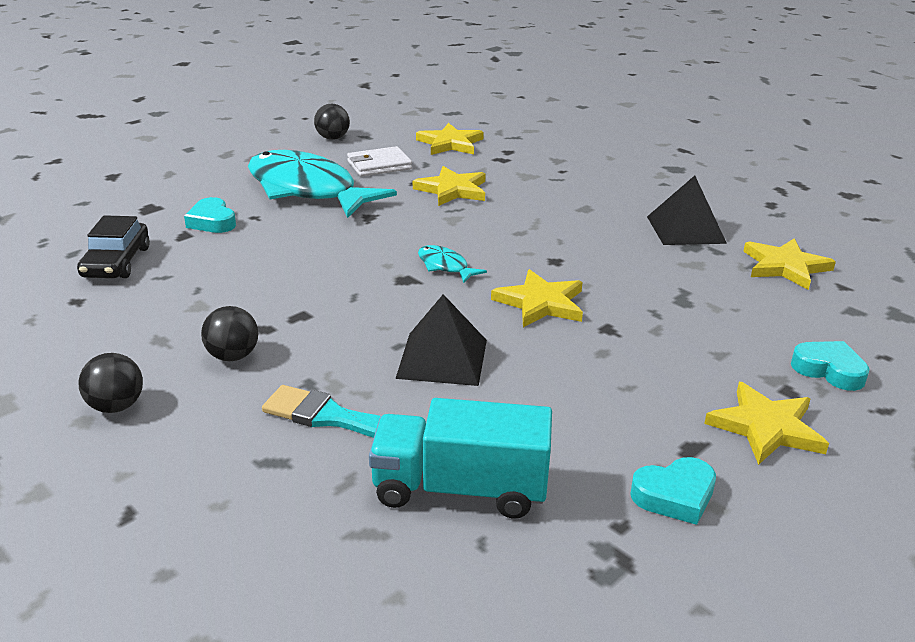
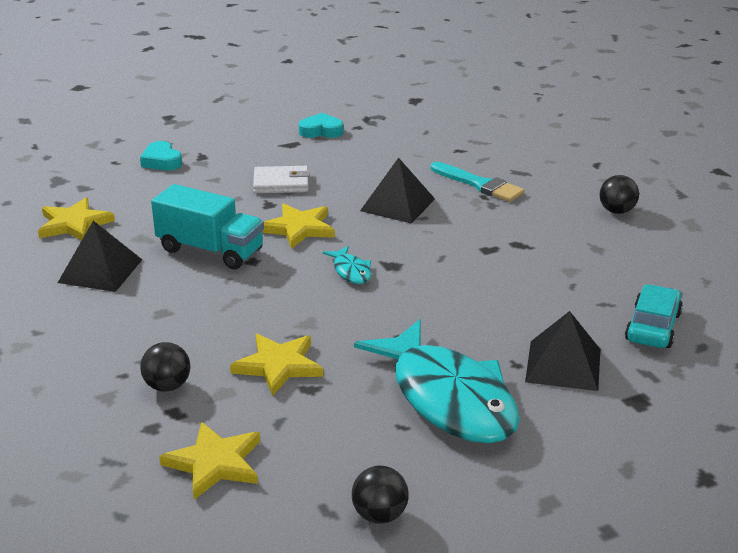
camera: 160 degrees left, 0 degrees up
(116, 262) = (653, 327): black car -> turquoise car
(212, 221) = (563, 365): turquoise heart -> black pyramid
(233, 356) = (542, 228): black ball -> black ball (167, 386)
(379, 165) = (340, 430): white wallet -> white wallet (281, 183)
(460, 489) = (425, 148): turquoise truck -> turquoise truck (210, 250)
(766, 427) = (240, 145): yellow star -> none

